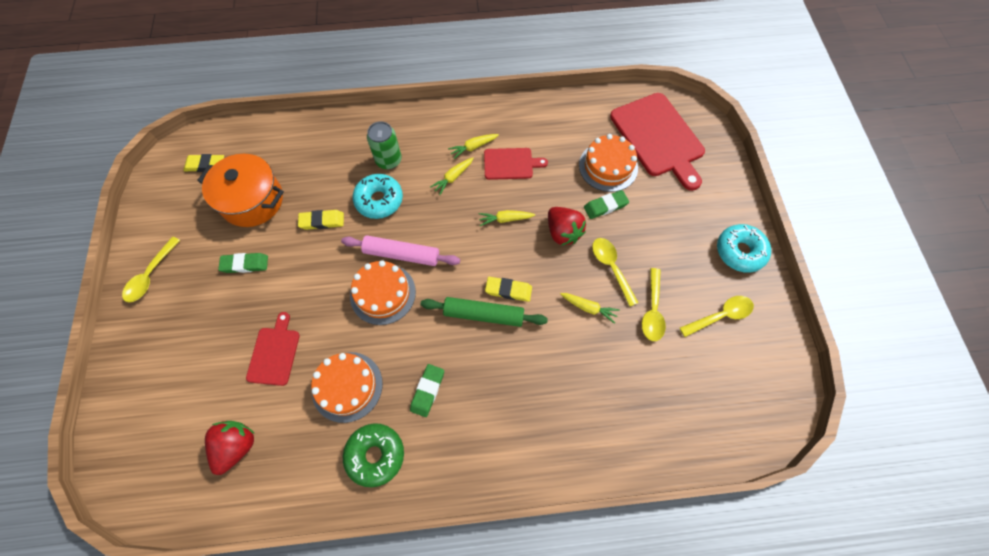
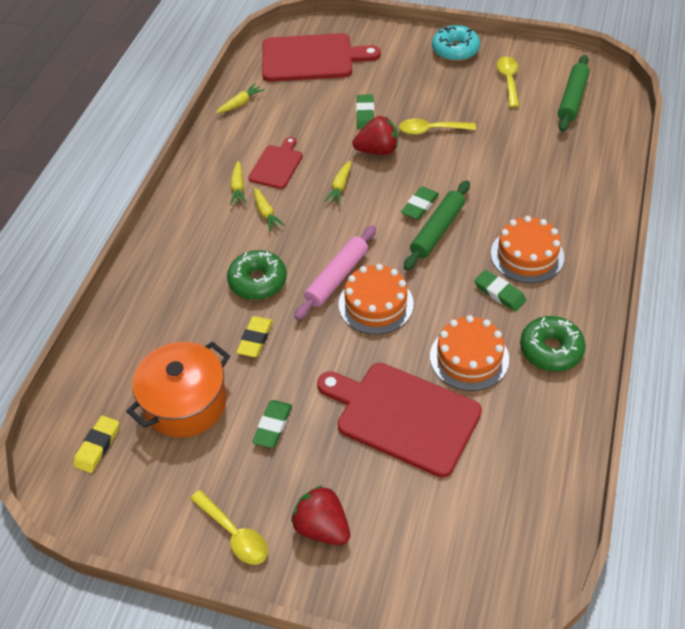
camera: 65 degrees left, 15 degrees down
(237, 446) = (500, 471): red strawberry -> red strawberry (322, 527)
(274, 353) = (403, 416): red cutting board -> red cutting board, size x1.85
(379, 200) = (258, 281): turquoise donut -> green donut
(388, 160) = (209, 261): green can -> none
(508, 290) = (420, 206): yellow eraser -> green eraser
(589, 308) = (464, 156): yellow carrot -> yellow carrot (240, 103)
(608, 166) = (323, 99): orange cake -> orange cake (527, 255)
(652, 311) = (485, 118): yellow spoon -> none
(726, 388) = (572, 99): none -> green rolling pin

